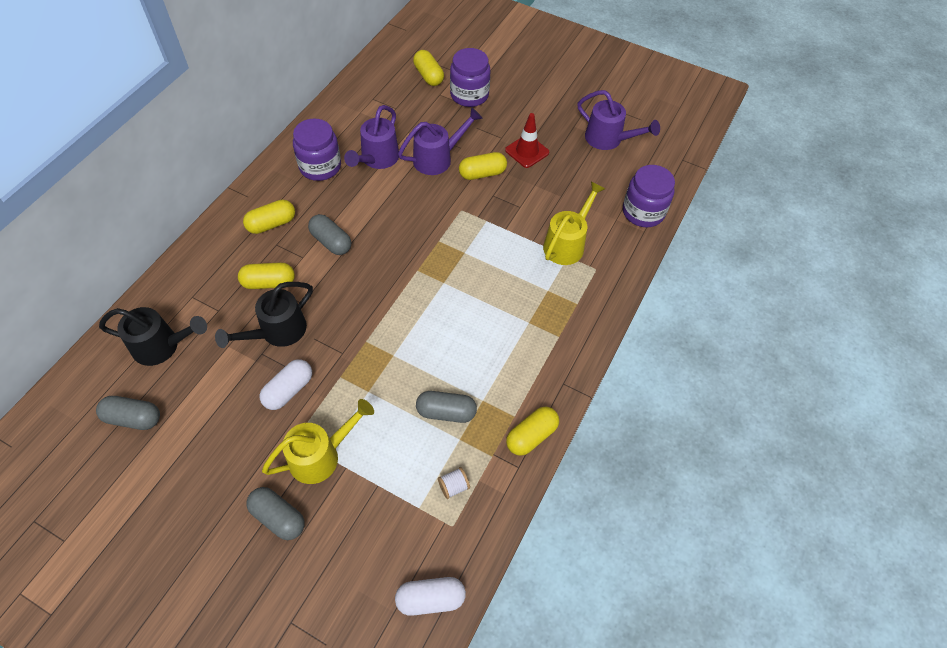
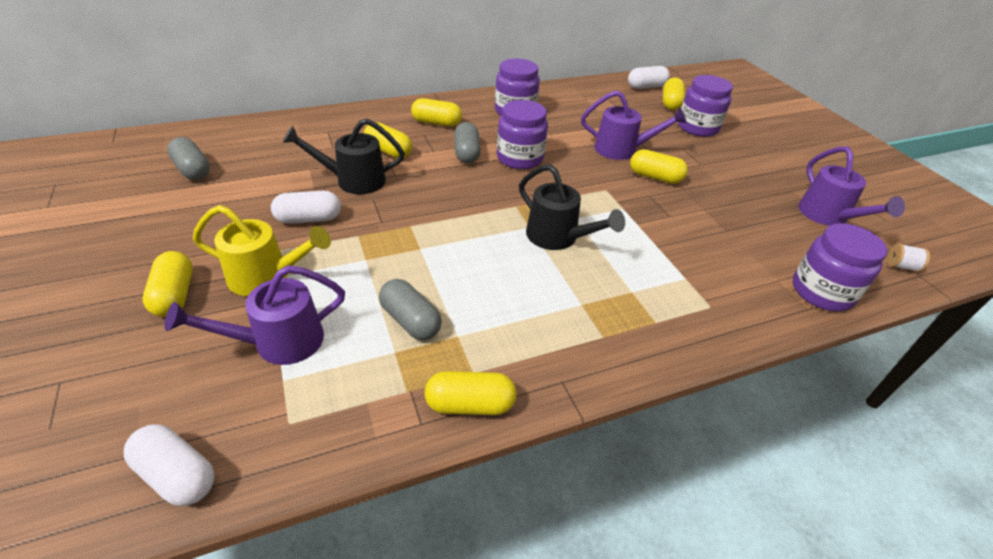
camera: 40 degrees right, 15 degrees down
(162, 346) = (270, 145): black watering can -> black watering can (558, 238)
(278, 517) = (175, 295): grey capsule -> yellow capsule
(375, 219) = (519, 158): none -> purple jar
(377, 159) = (566, 127): purple watering can -> purple watering can (278, 342)
(394, 65) = (646, 87): none -> white capsule
(453, 486) = (336, 388): white spool -> white spool (901, 266)
(527, 151) = (719, 184): red traffic cone -> none
(567, 243) = (695, 268): yellow watering can -> none

